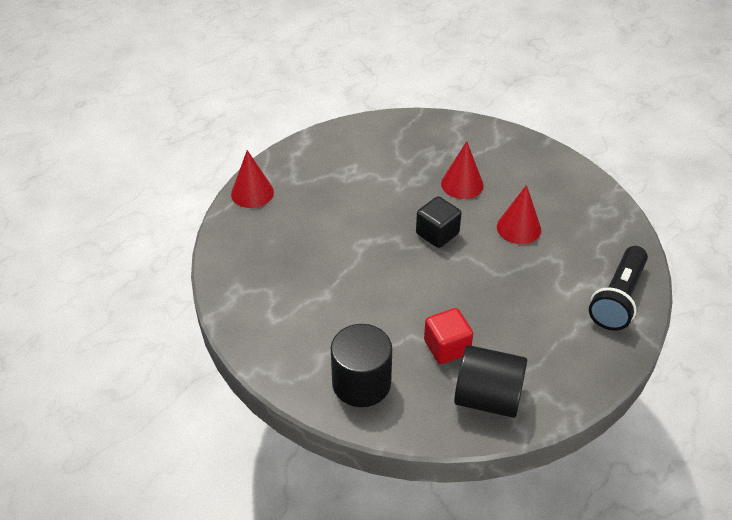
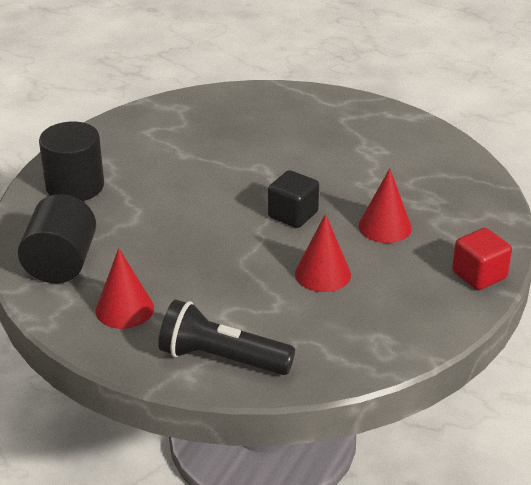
camera: 80 degrees right, 10 degrees down
(252, 193) = (315, 97): red cone -> red cone (124, 309)
(447, 347) = (126, 233): red cube -> red cube (479, 275)

